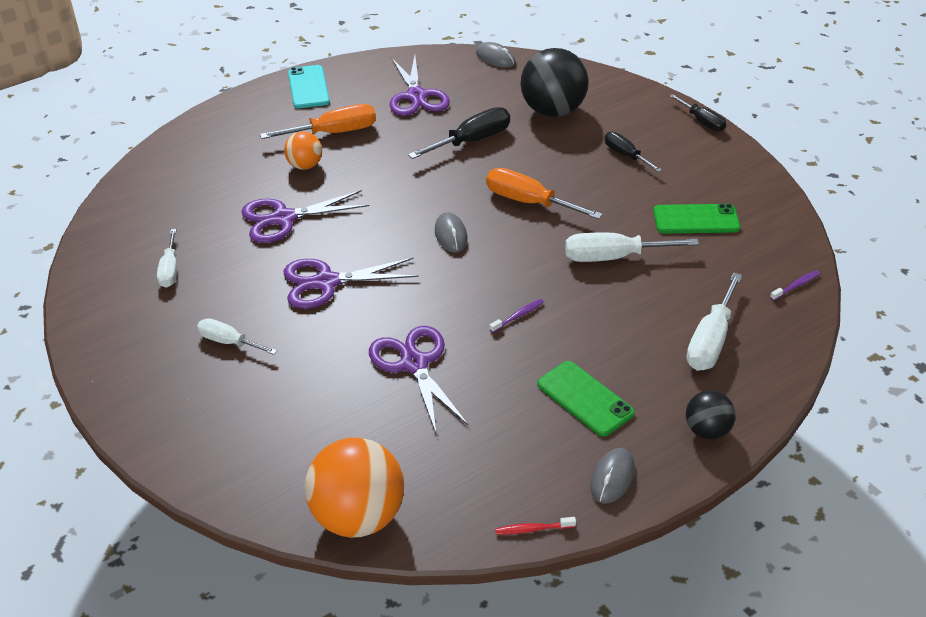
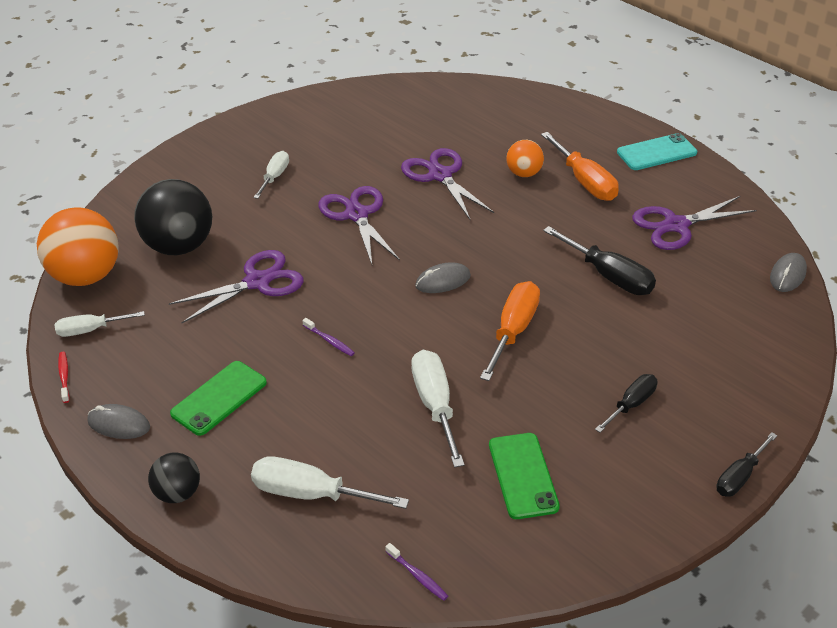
camera: 80 degrees right, 0 degrees up
(170, 270) = (357, 130): white screwdriver -> white screwdriver (90, 330)
(553, 111) = (697, 333): black ball -> black ball (179, 246)

